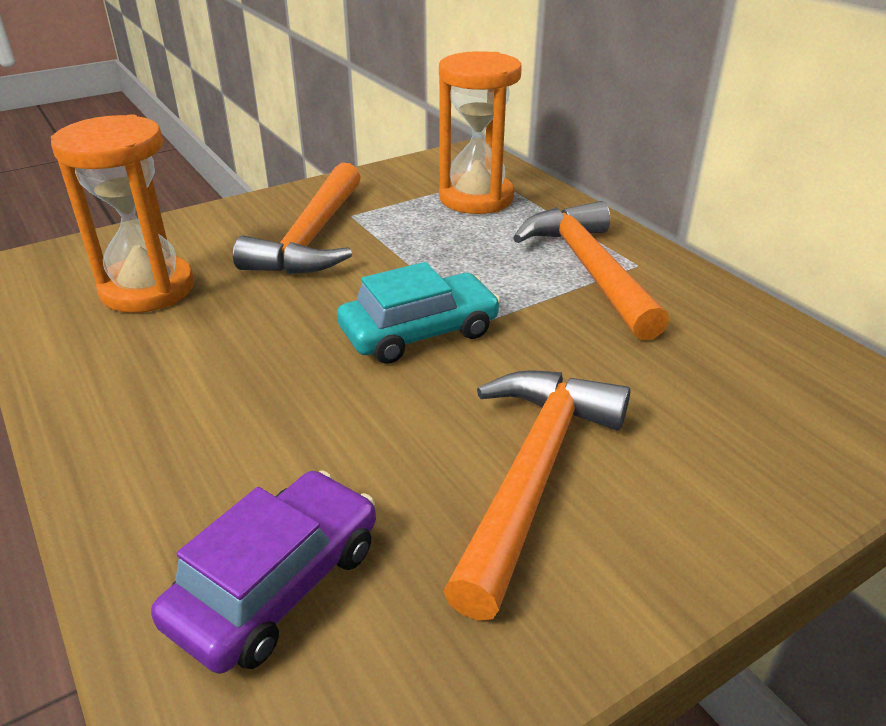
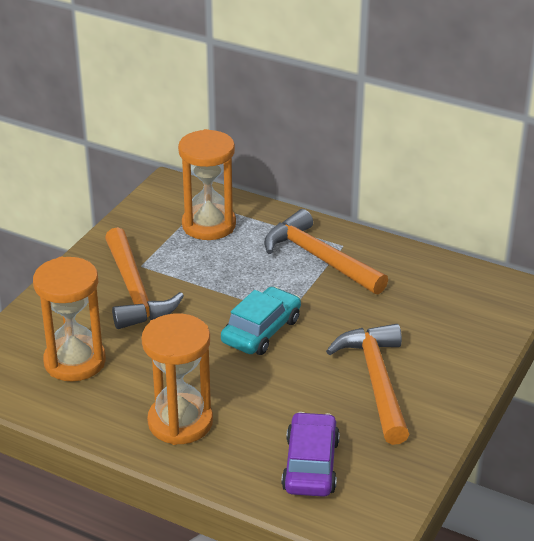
camera: 30 degrees left, 0 degrees up
(168, 415) = (180, 422): none -> orange hourglass

